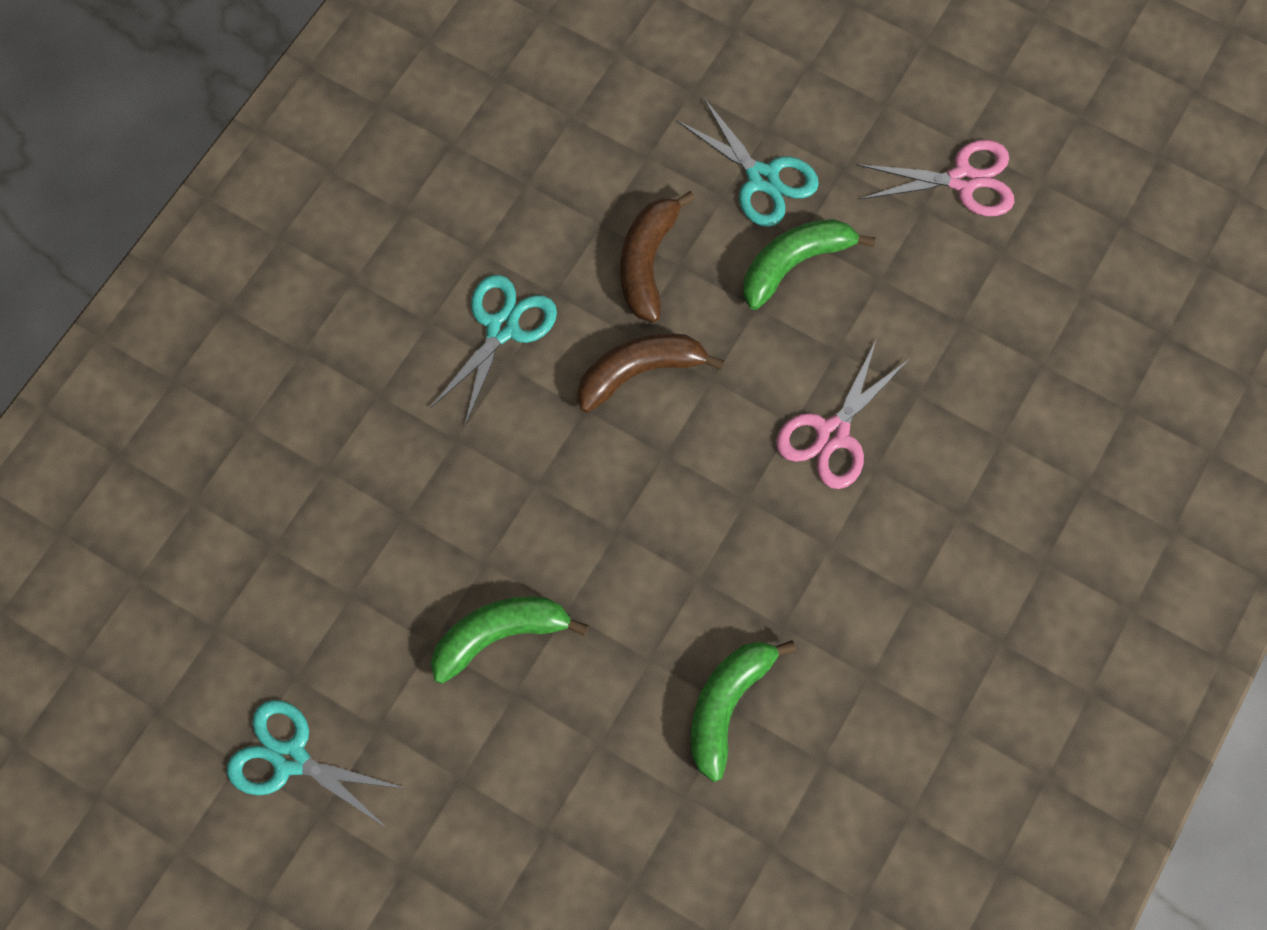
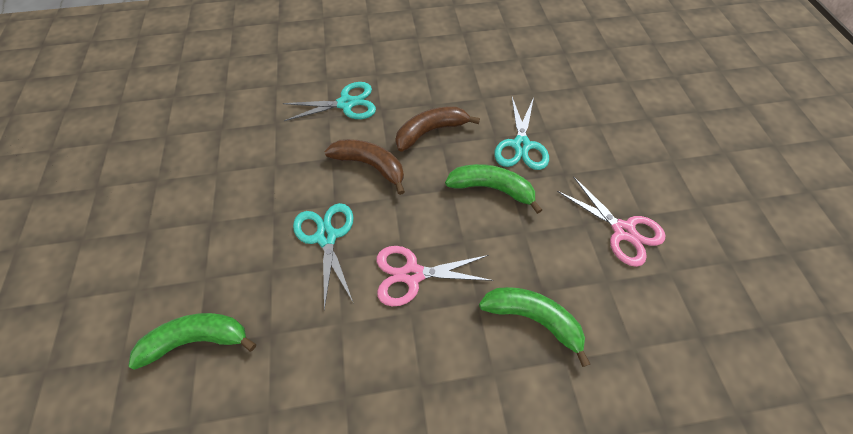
camera: 50 degrees right, 10 degrees down
(290, 758) = (61, 166): turquoise scissors -> turquoise scissors (326, 237)
(499, 635) = (178, 203): green banana -> green banana (533, 318)

